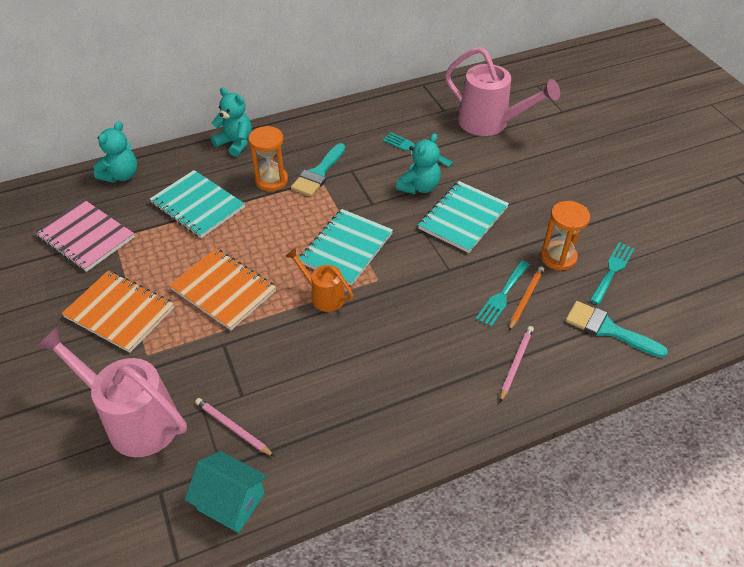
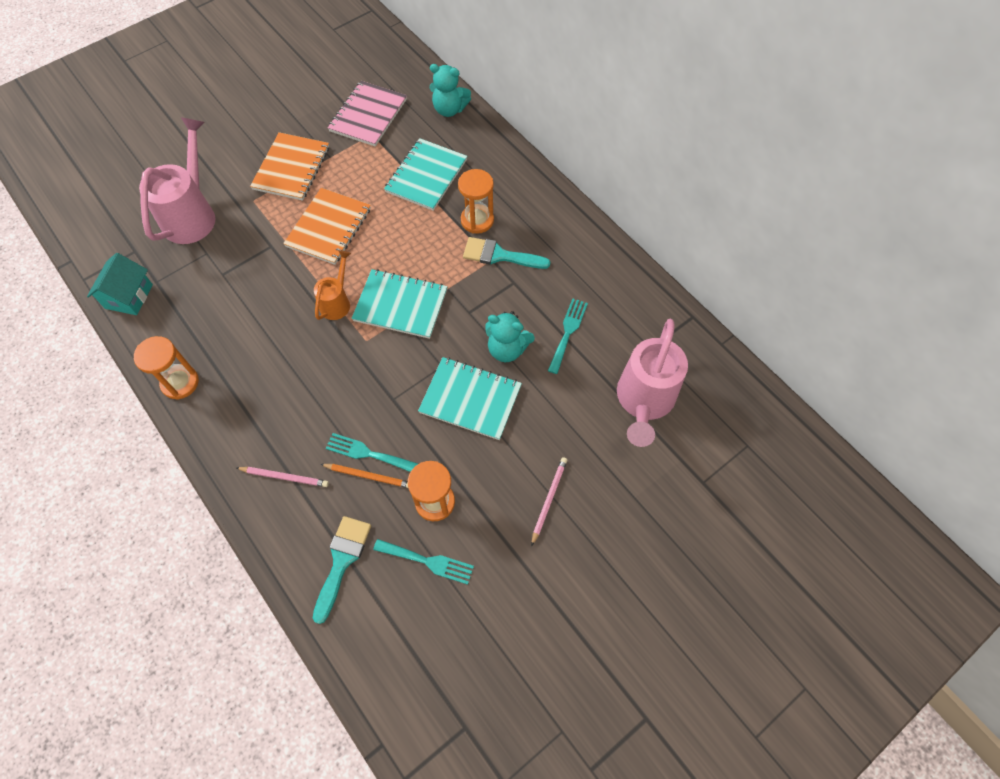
camera: 75 degrees right, 15 degrees up
(233, 428) = (191, 278): pink pencil -> pink pencil (548, 499)
(235, 143) = (522, 176): turquoise teddy bear -> none
(378, 450) = (180, 383): none -> orange hourglass

